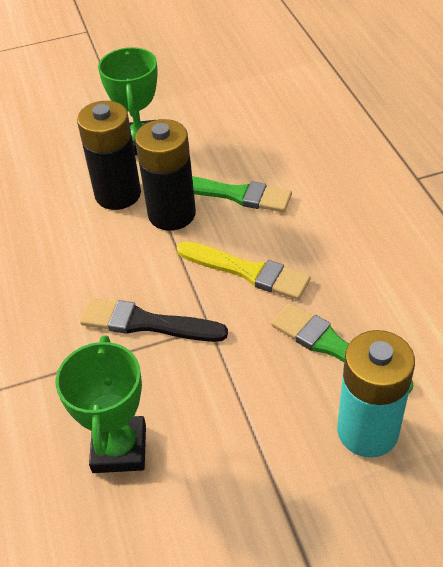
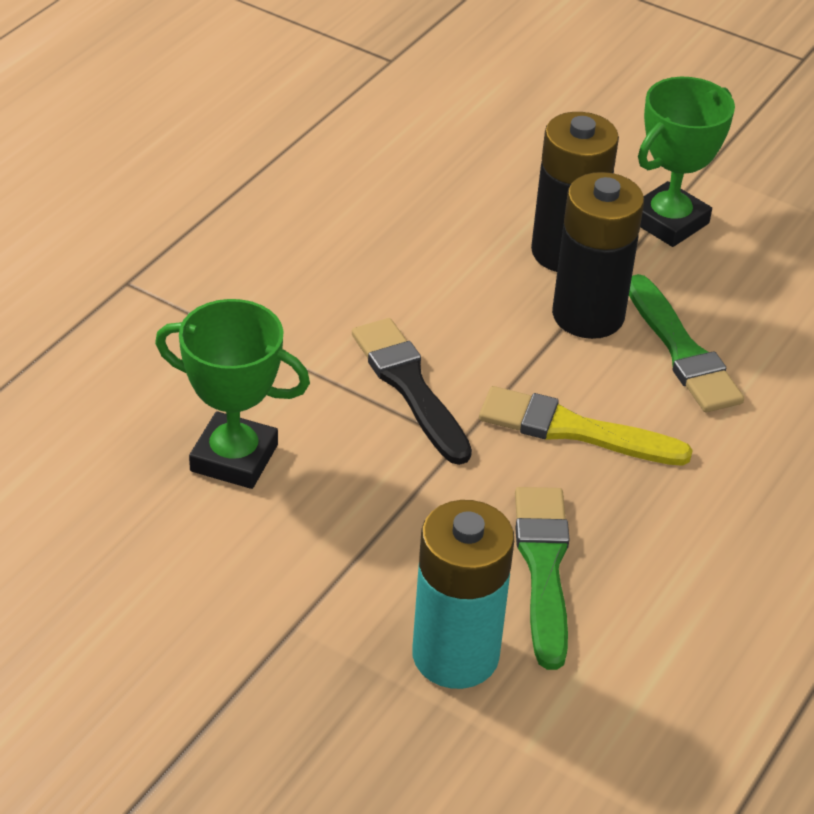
camera: 45 degrees right, 5 degrees down
(119, 448) = (234, 458): green trophy -> green trophy turned 60 degrees clockwise
(247, 271) = (574, 430): yellow brush -> yellow brush turned 120 degrees clockwise

